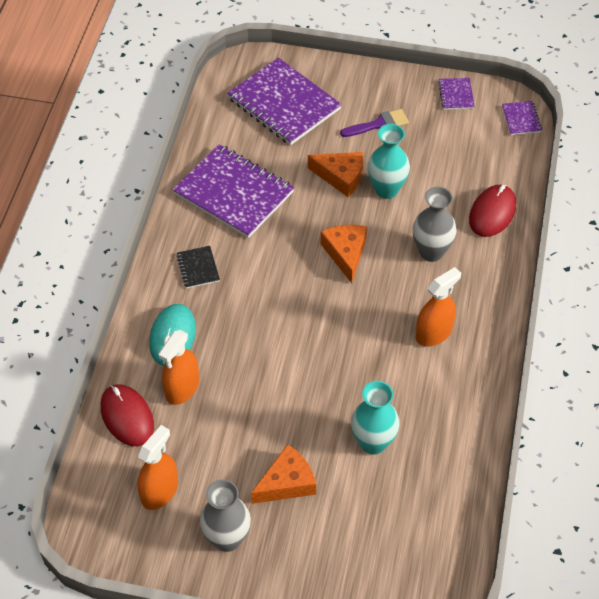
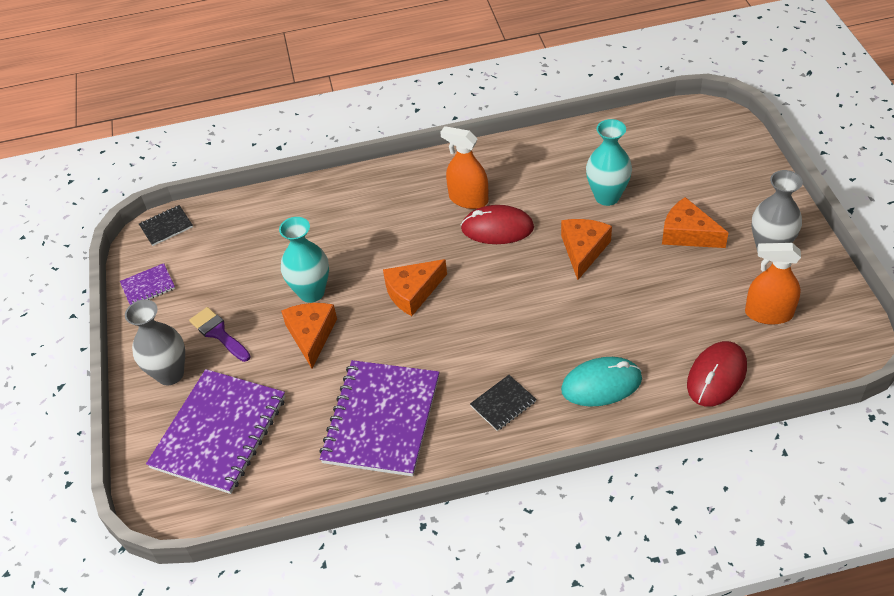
camera: 110 degrees left, 5 degrees down
(182, 388) = (653, 348): orange spray bottle -> none
(317, 391) = (583, 250): none -> orange cheese
(431, 252) = (375, 232): grey vase -> grey vase (170, 374)
(492, 213) = (303, 208): red mouse -> red mouse (497, 228)
(521, 119) = (166, 226): purple notebook -> black notebook

